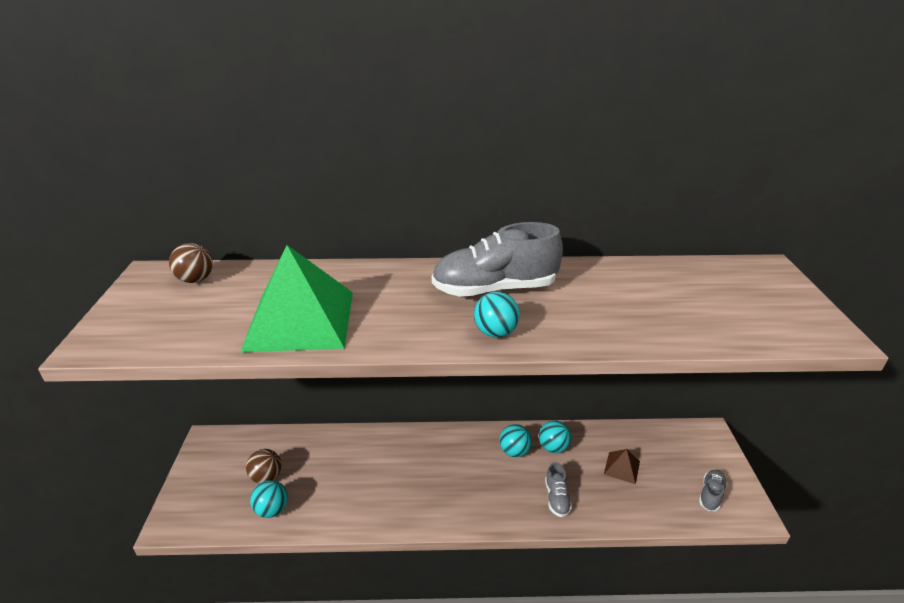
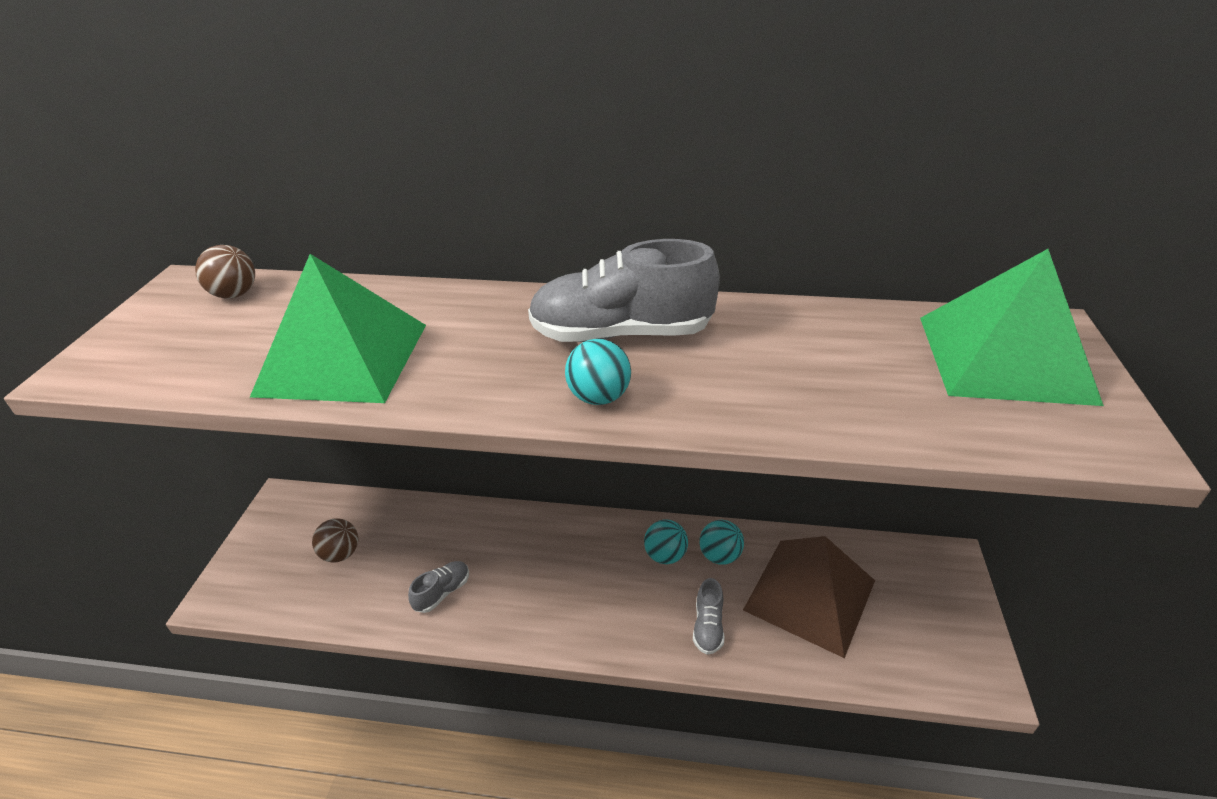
camera: 10 degrees right, 5 degrees up
(272, 510) = (337, 597): turquoise ball -> none
(622, 467) = (810, 595): brown pyramid -> brown pyramid, size x2.34
(711, 495) = (931, 649): grey shoe -> grey shoe (442, 592)
(746, 288) = (1004, 358): none -> green pyramid

